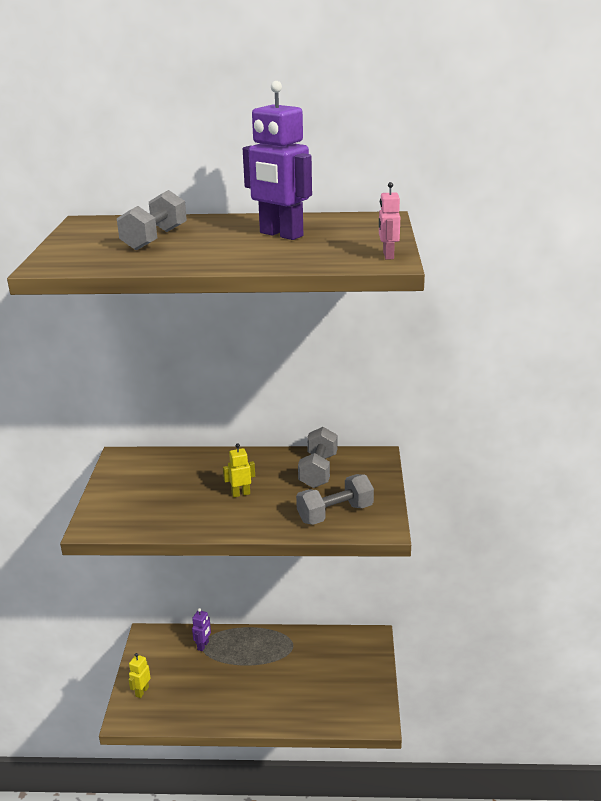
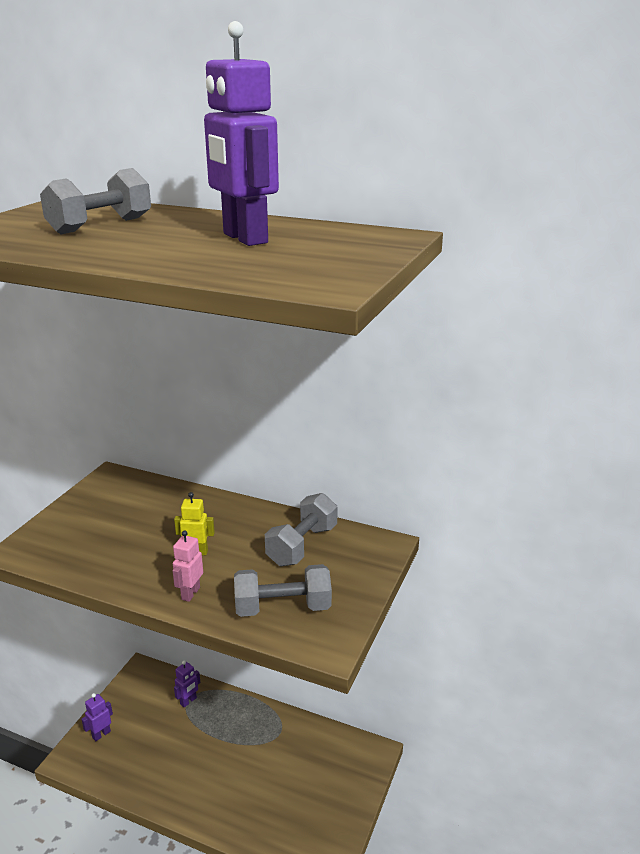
camera: 20 degrees right, 0 degrees up
(142, 691) = (101, 734): yellow robot -> purple robot
(388, 256) = (337, 280): pink robot -> pink robot (190, 593)

